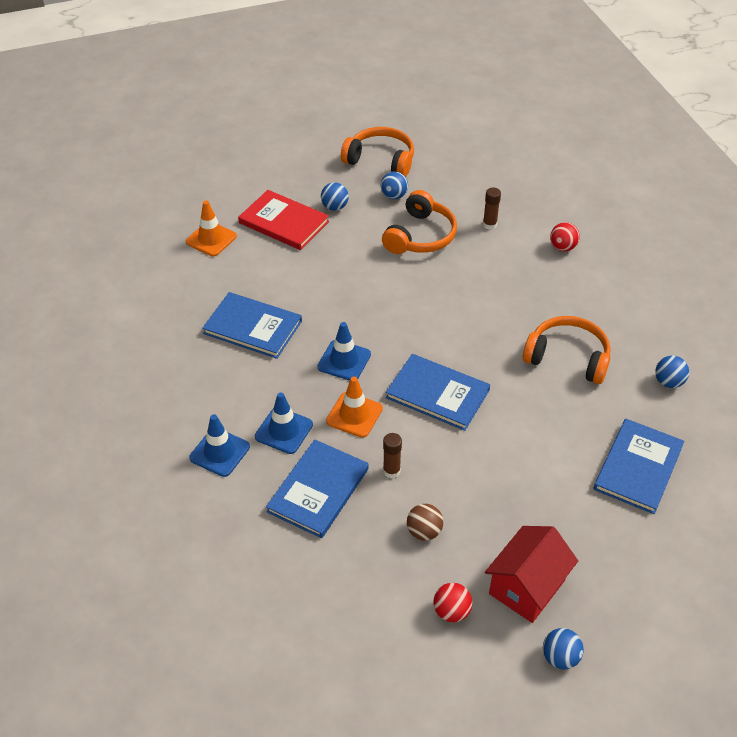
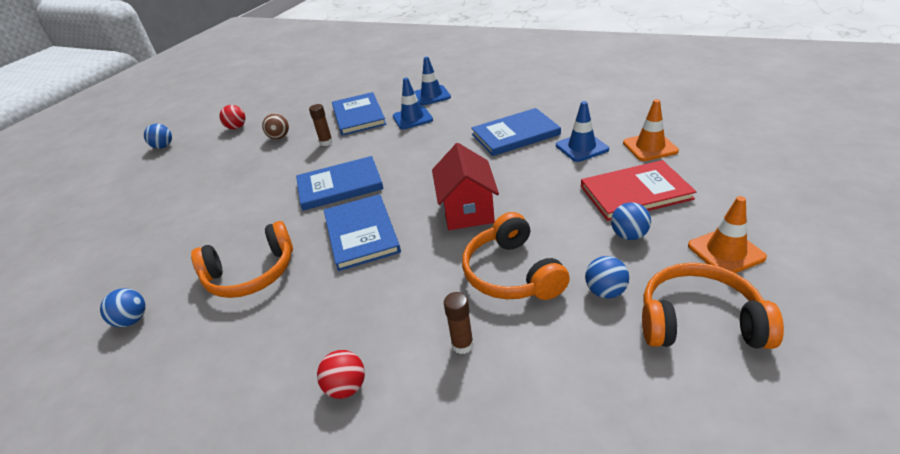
camera: 140 degrees right, 10 degrees down
(344, 360) = (429, 159): blue traffic cone -> blue traffic cone (581, 147)
(354, 415) = (382, 145): orange traffic cone -> orange traffic cone (725, 251)
(380, 160) = (699, 321): orange headphones -> orange headphones turned 150 degrees counterclockwise
(527, 587) = (198, 154): red house -> red house (467, 210)
(638, 467) = (144, 241): blue book -> blue book (361, 233)

